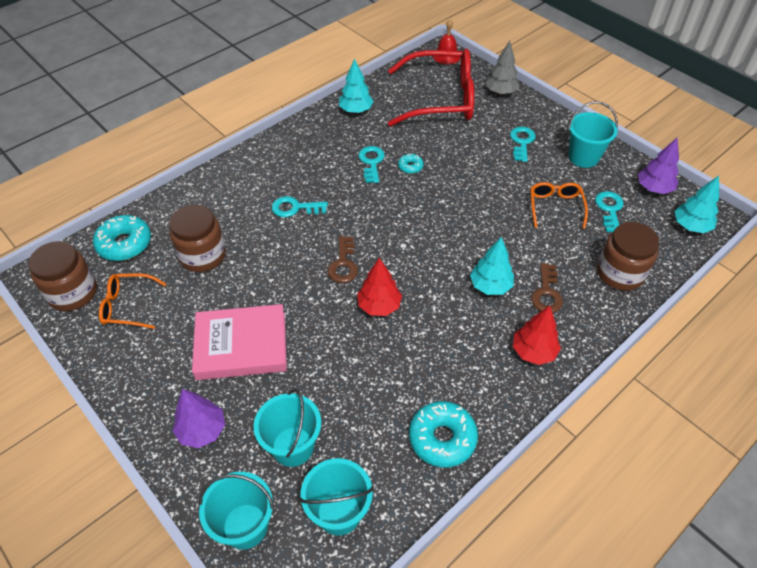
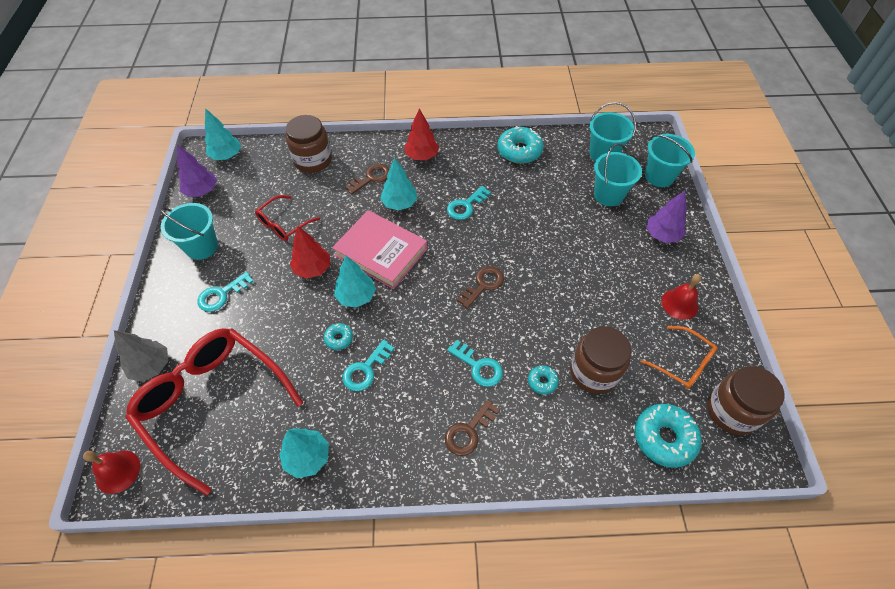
camera: 140 degrees left, 5 degrees up
(151, 359) = (679, 304): none -> red bell
(239, 226) = (542, 381): none -> turquoise donut
(241, 345) = (605, 272): pink book -> pink book (381, 252)
(269, 172) = (468, 431): none -> brown key
(379, 306) = (486, 238): red tree -> red tree (313, 269)
(431, 196) = (356, 296): none -> turquoise tree
(555, 207) = (284, 224): orange glasses -> red glasses
(609, 209) = (253, 198): turquoise key -> turquoise key (466, 206)

